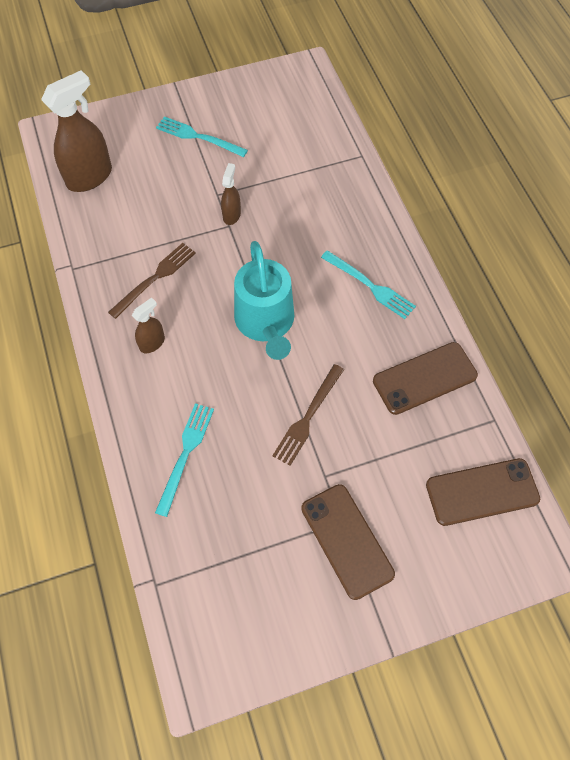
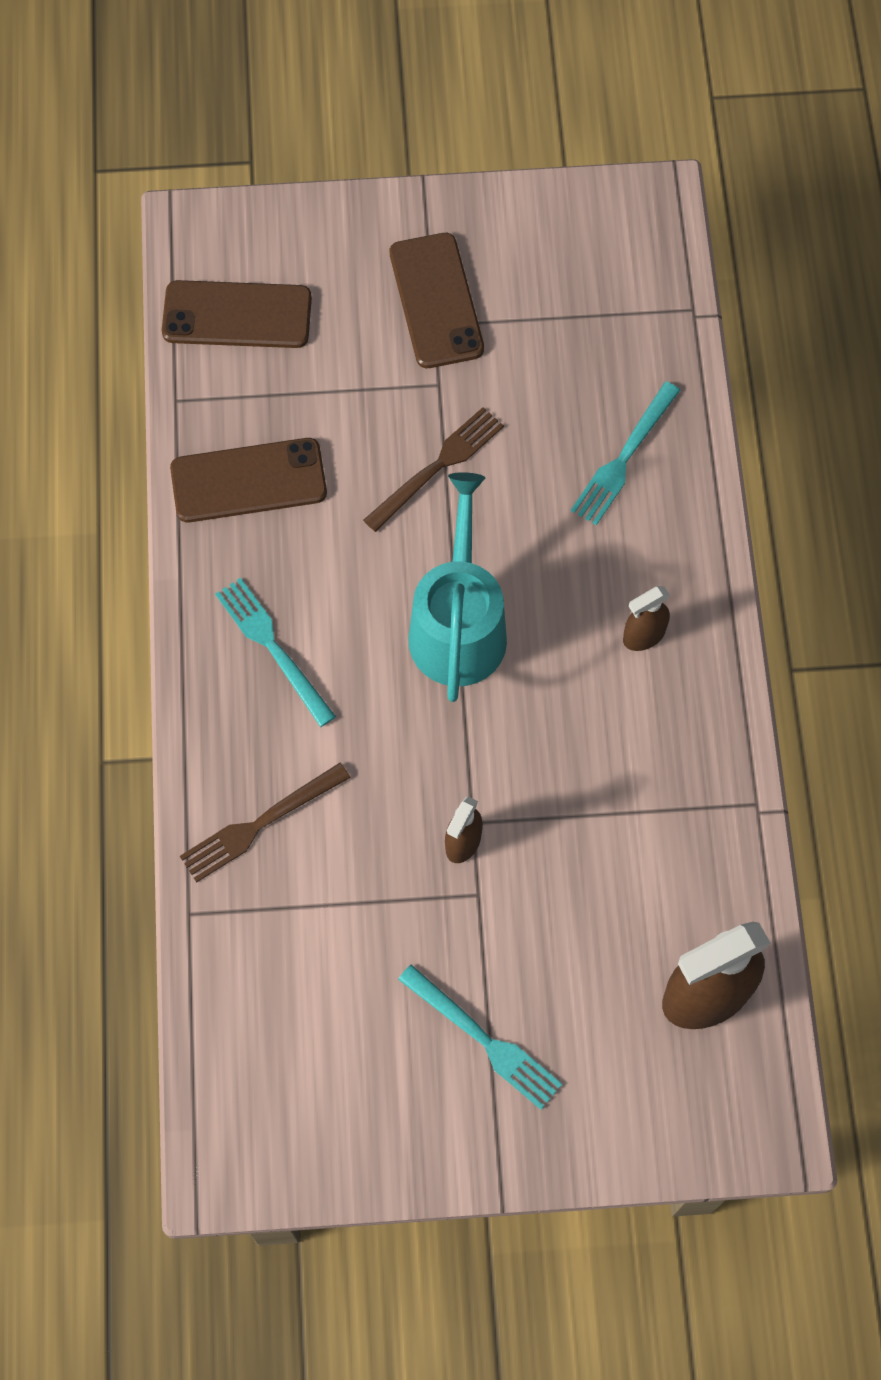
camera: 165 degrees left, 5 degrees up
(155, 278) = (620, 749): brown fork -> brown fork (260, 824)

